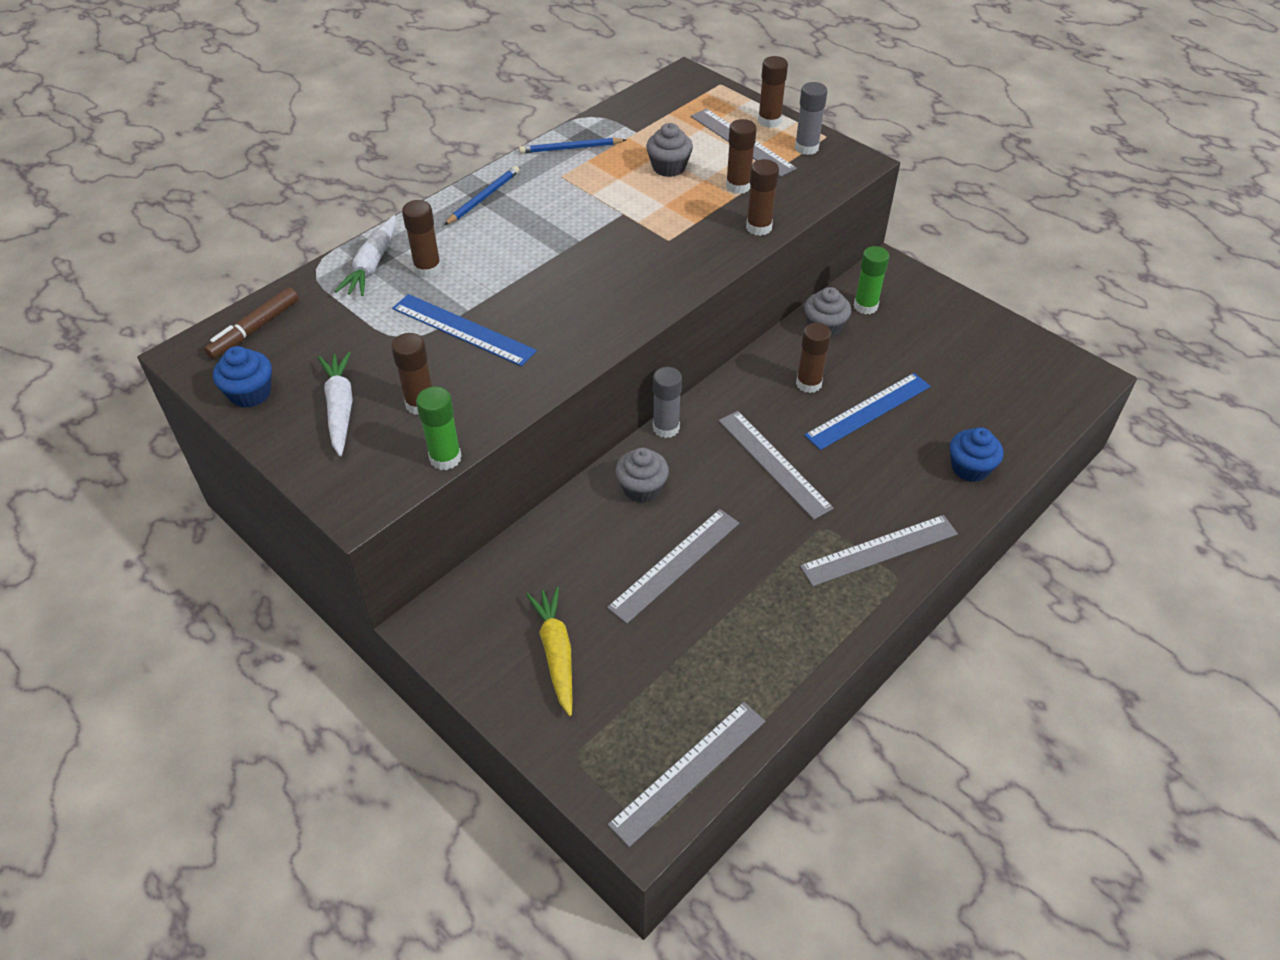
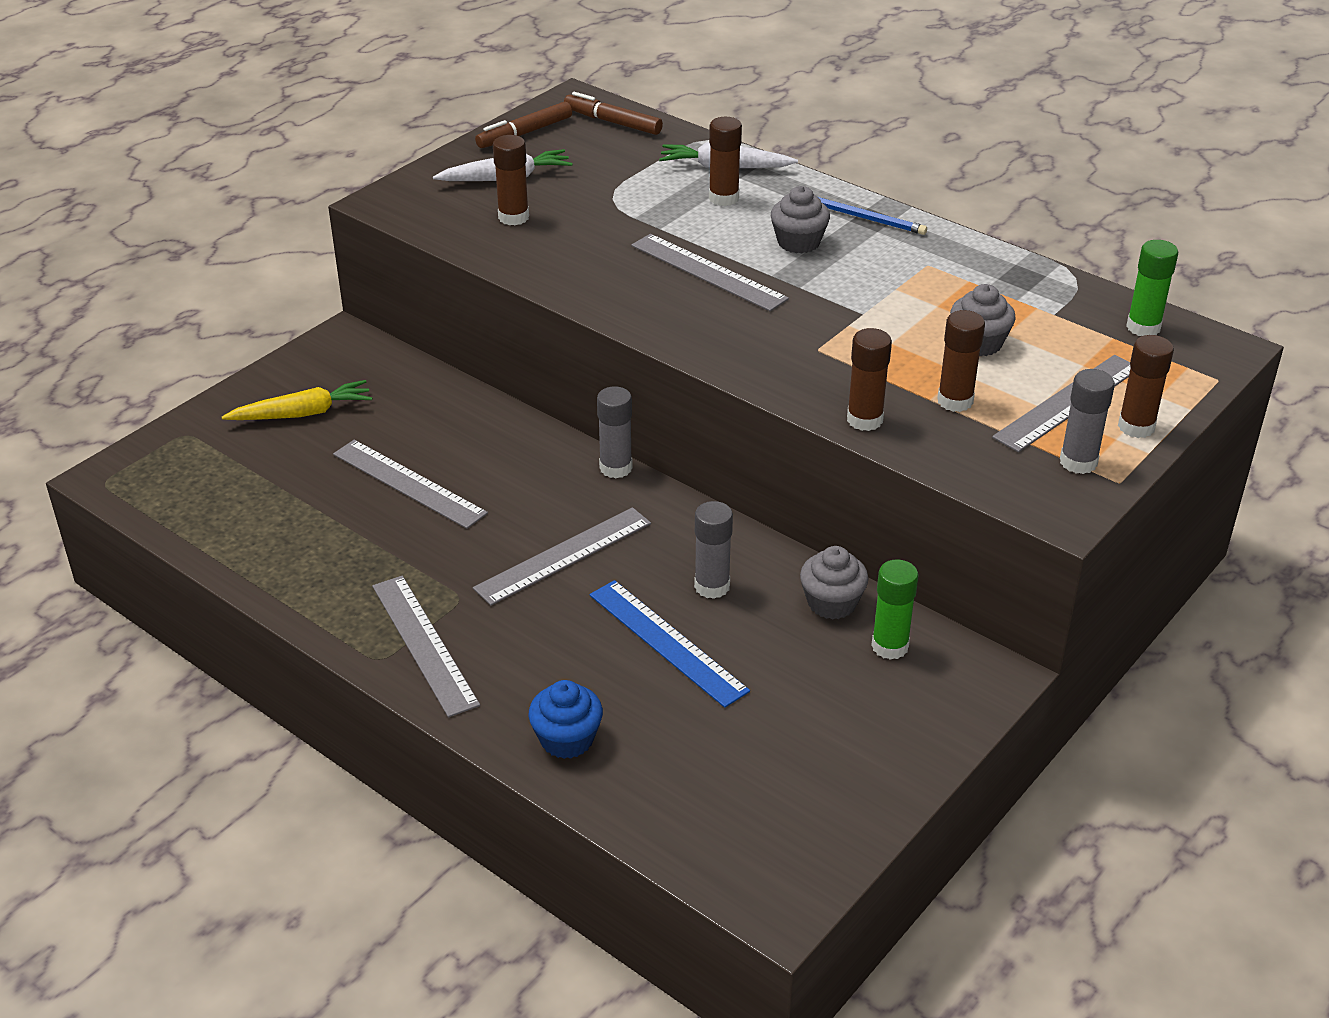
camera: 85 degrees right, 10 degrees down
(250, 393) = (524, 133): blue cupcake -> brown marker
(445, 458) = (440, 238): green glue stick -> green glue stick (1143, 327)
(463, 329) = (627, 228): blue ruler -> none
(570, 148) = (992, 267): blue pencil -> none
(642, 488) = (519, 455): grey cupcake -> grey cupcake (798, 242)
(689, 772) = (155, 503): grey ruler -> grey ruler (708, 272)
(808, 383) = (712, 586): brown glue stick -> grey glue stick

